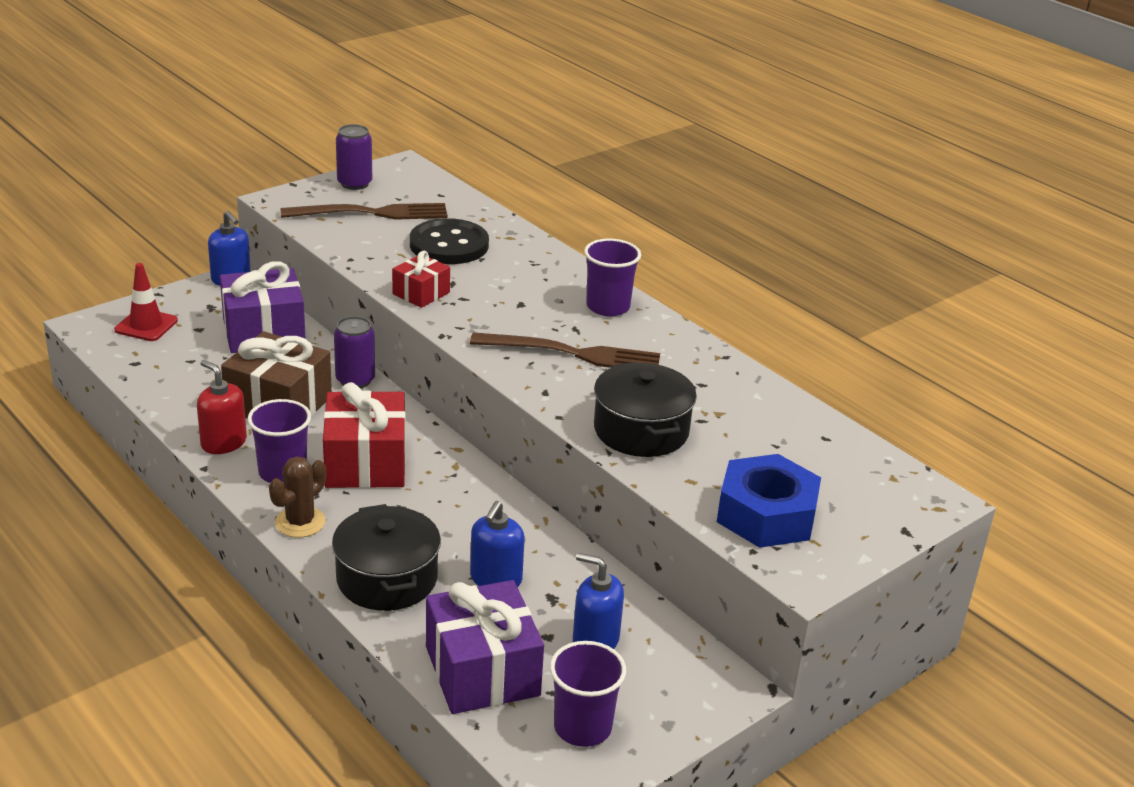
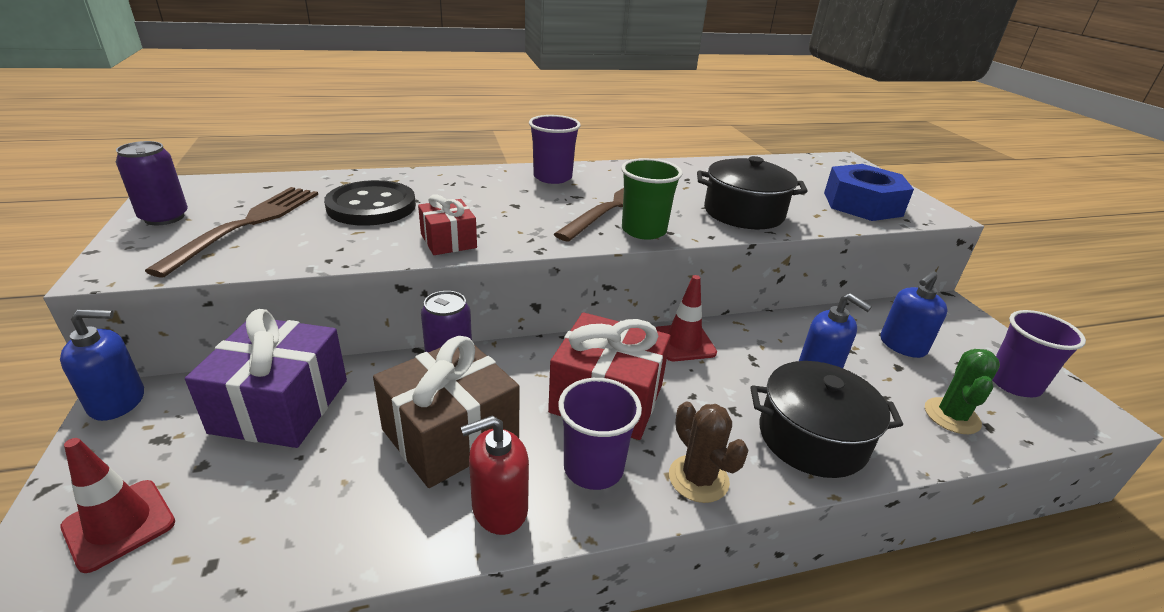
camera: 65 degrees left, 0 degrees up
(478, 490) = (683, 343): none -> red traffic cone
(482, 671) = (952, 416): purple gift -> green cactus
(533, 378) = (644, 230): none -> green cup

